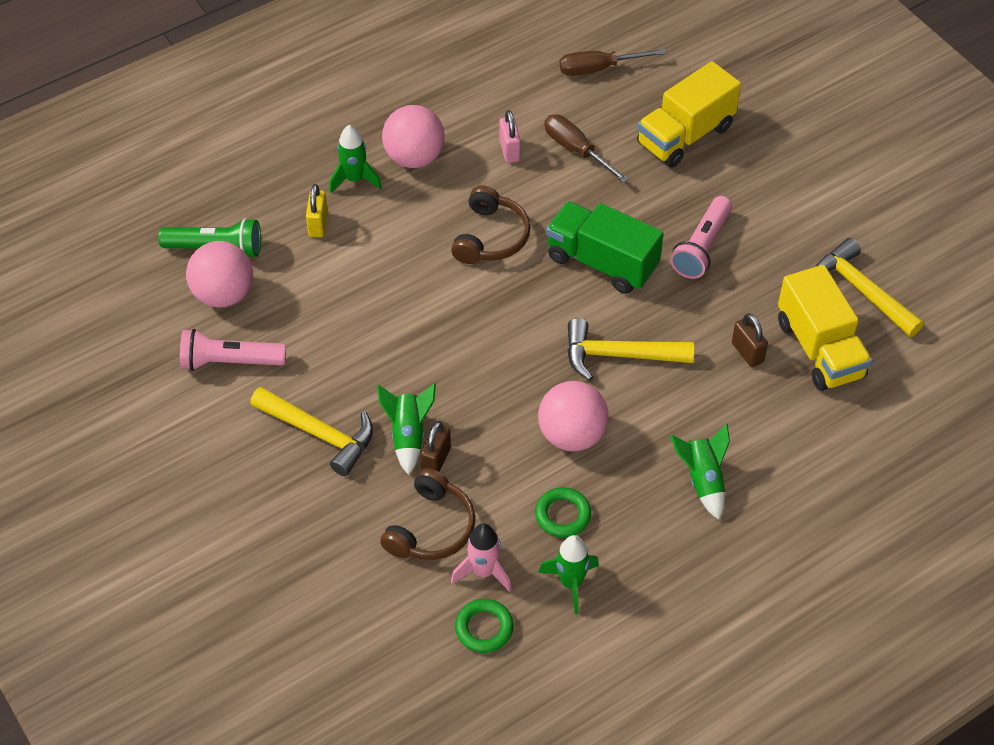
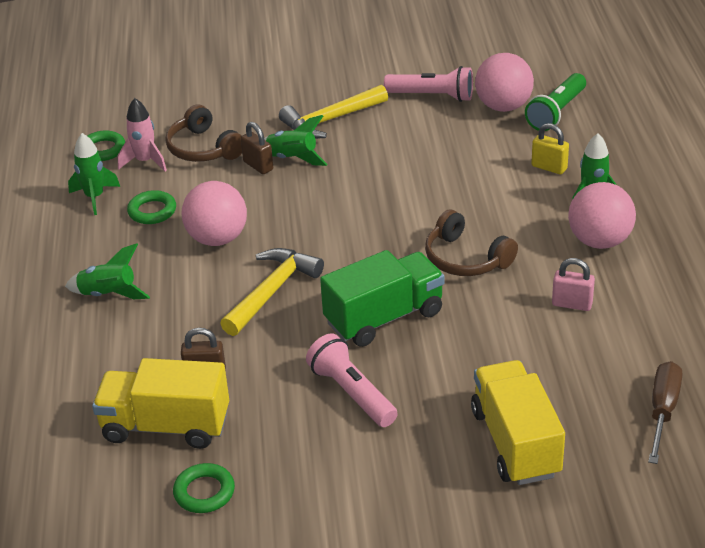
camera: 120 degrees right, 15 degrees down
(229, 362) = (432, 96): pink flashlight -> pink flashlight turned 75 degrees clockwise
(576, 150) = (544, 350): brown screwdriver -> none
(861, 291) = (204, 492): yellow hammer -> green ring

